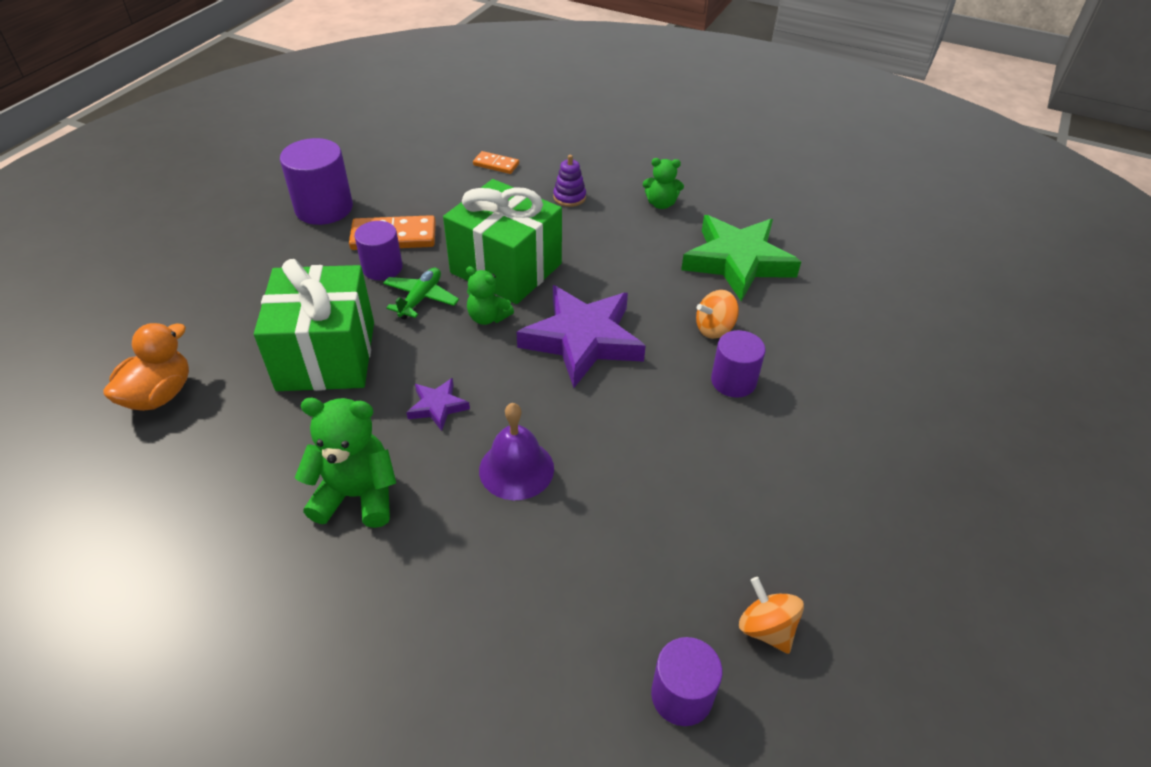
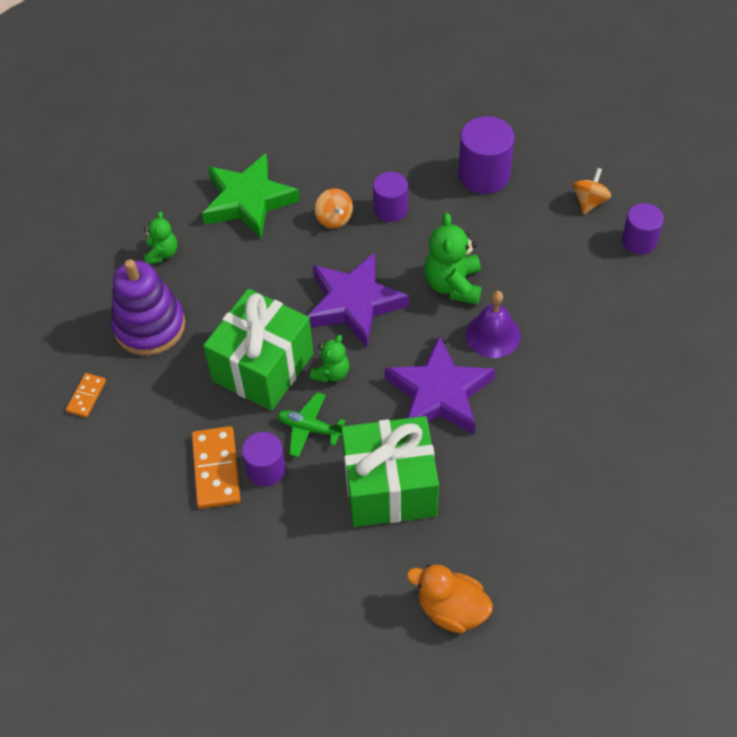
camera: 90 degrees left, 10 degrees up
(324, 208) = (165, 547): purple cylinder -> purple cylinder (484, 175)
(357, 495) = (532, 430): green teddy bear -> green teddy bear (453, 285)
(437, 406) = (439, 393): purple star -> purple star, size x2.21
(569, 197) = (150, 326): purple stacking toy -> purple stacking toy, size x2.17
(766, 628) = (589, 202): orange spinning top -> orange spinning top turned 150 degrees clockwise

